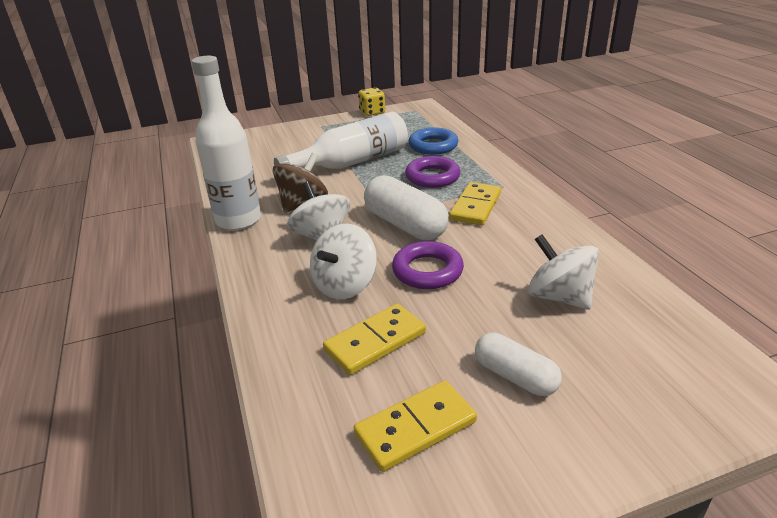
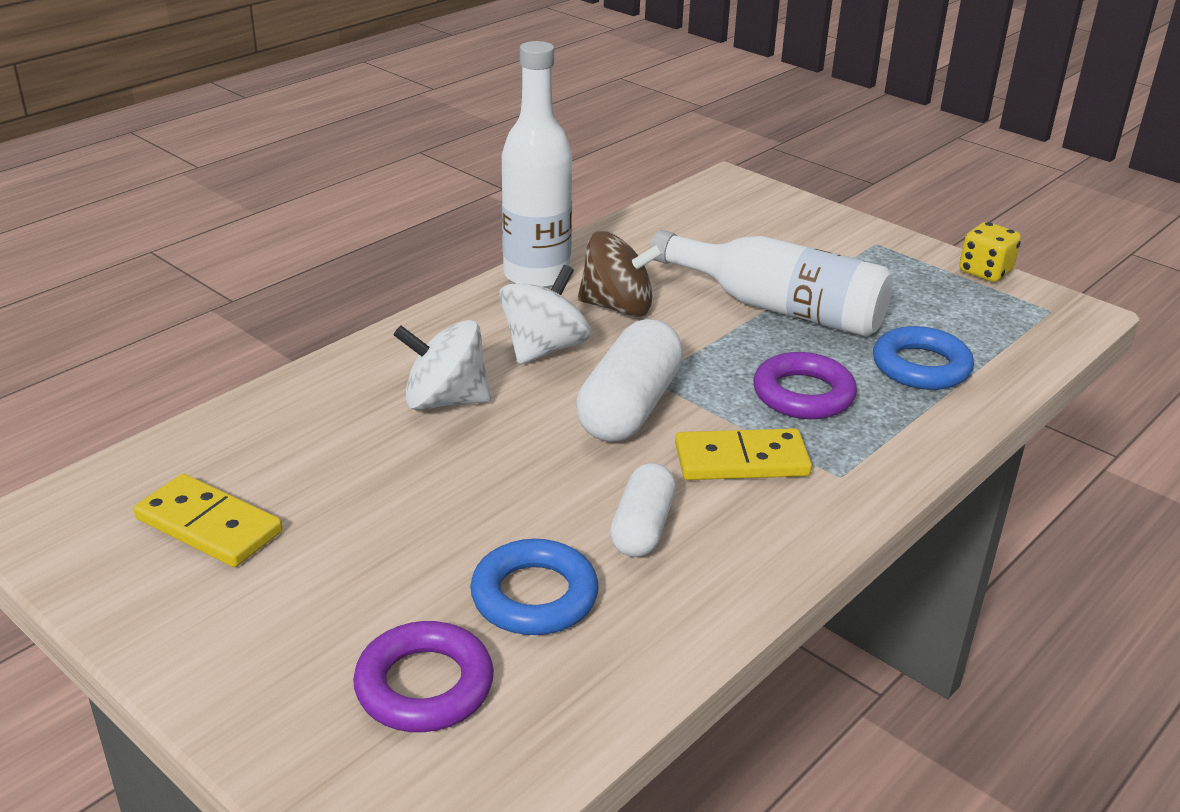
camera: 60 degrees right, 0 degrees up
(375, 341) = (344, 456): yellow domino -> none
(427, 271) = (522, 458): purple ring -> purple ring (424, 685)
(515, 376) = (330, 585): white capsule -> white capsule (642, 528)
(559, 297) = (534, 596): white spinning top -> blue ring

